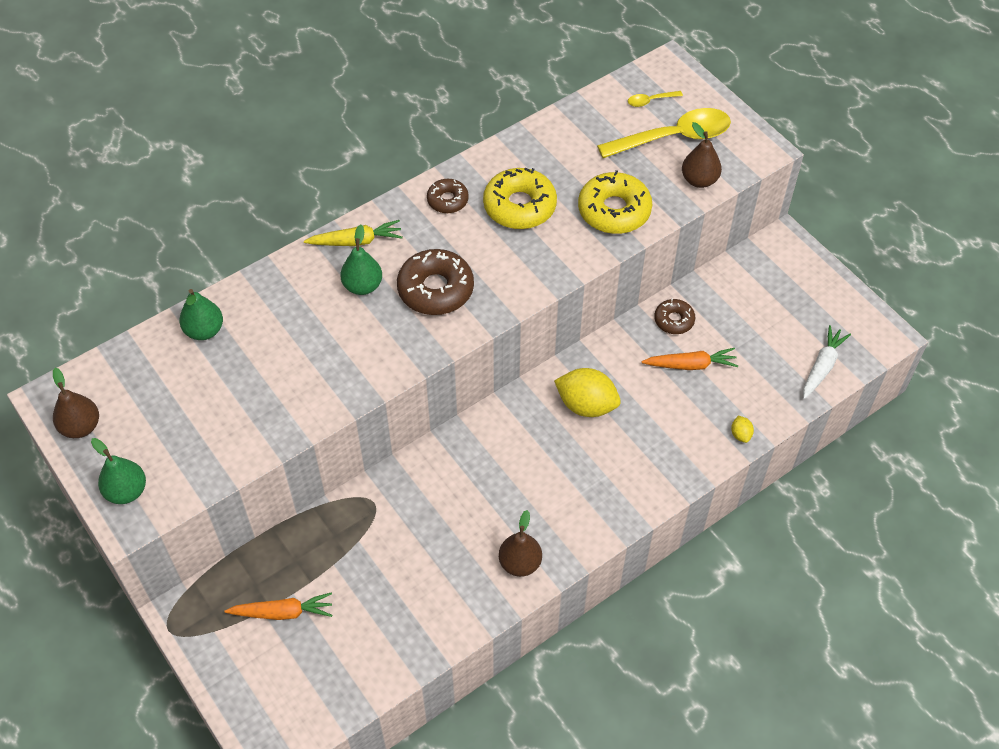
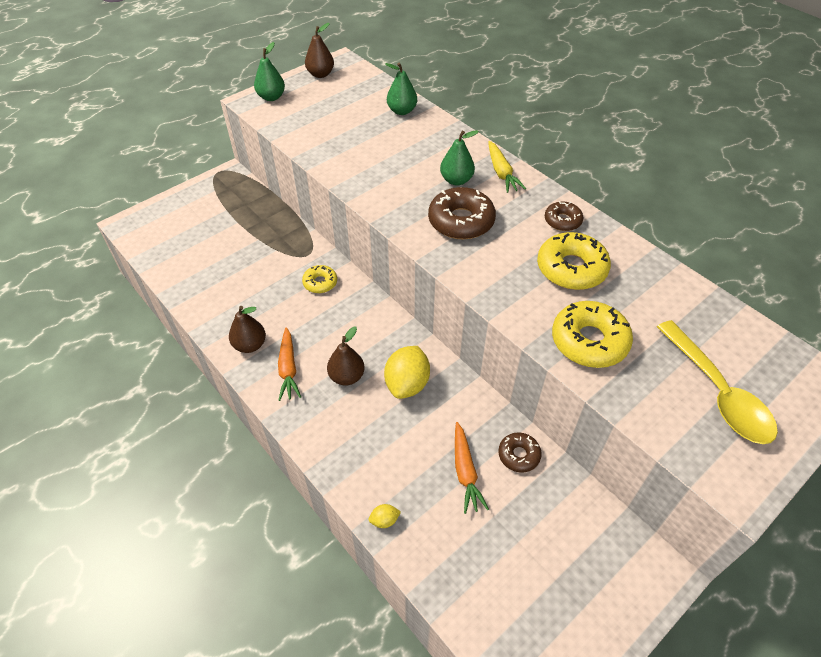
camera: 85 degrees right, 5 degrees down
(283, 612) = (223, 219): orange carrot -> orange carrot (288, 369)
(427, 488) = (320, 283): none -> yellow donut
(650, 101) = (765, 369): yellow spoon -> none
(699, 180) = (661, 419): brown pear -> brown pear (346, 376)
(822, 366) = (484, 614): white carrot -> none

